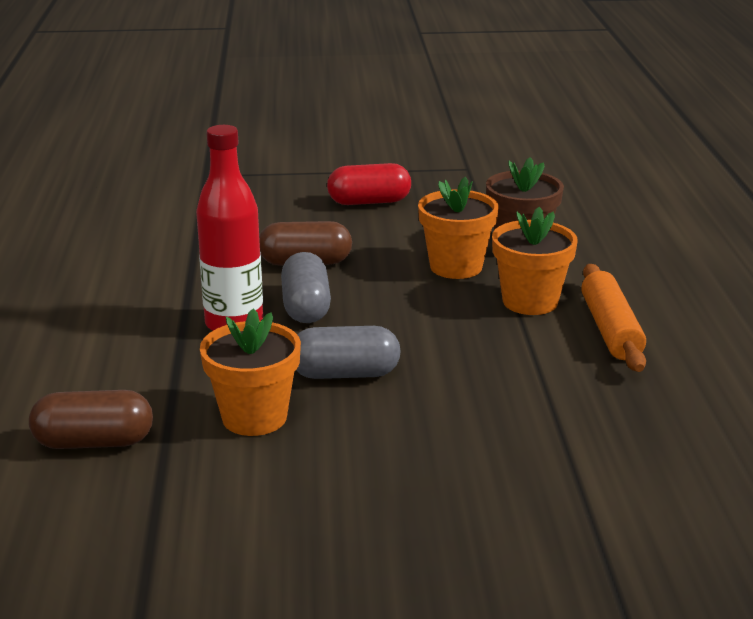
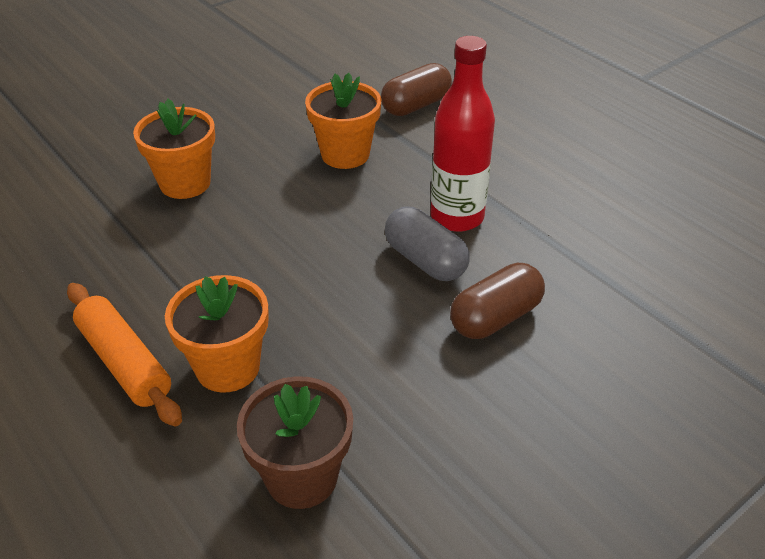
camera: 145 degrees right, 15 degrees up
(345, 374) = (321, 210): grey capsule -> none
(369, 202) = (566, 478): red capsule -> none
(456, 267) = (344, 389): orange flower pot -> orange flower pot (185, 183)

